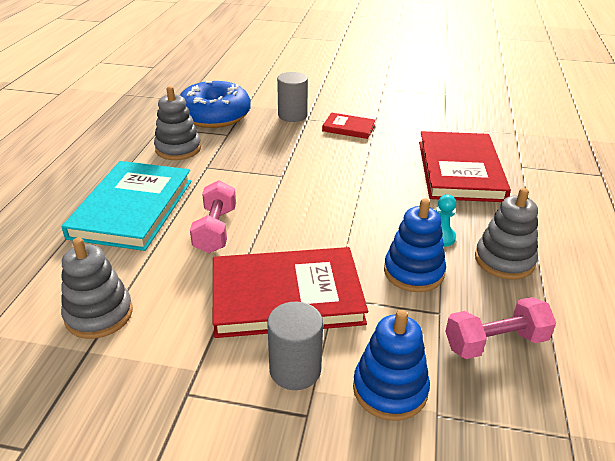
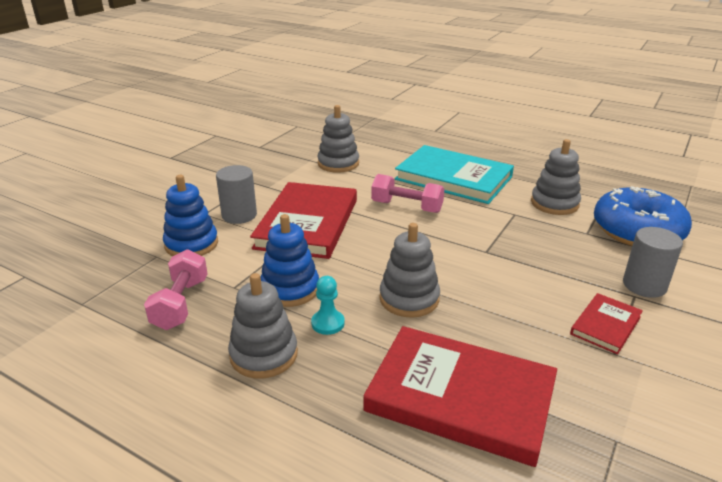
camera: 110 degrees right, 5 degrees down
(377, 203) = (409, 299): none -> grey stacking toy

